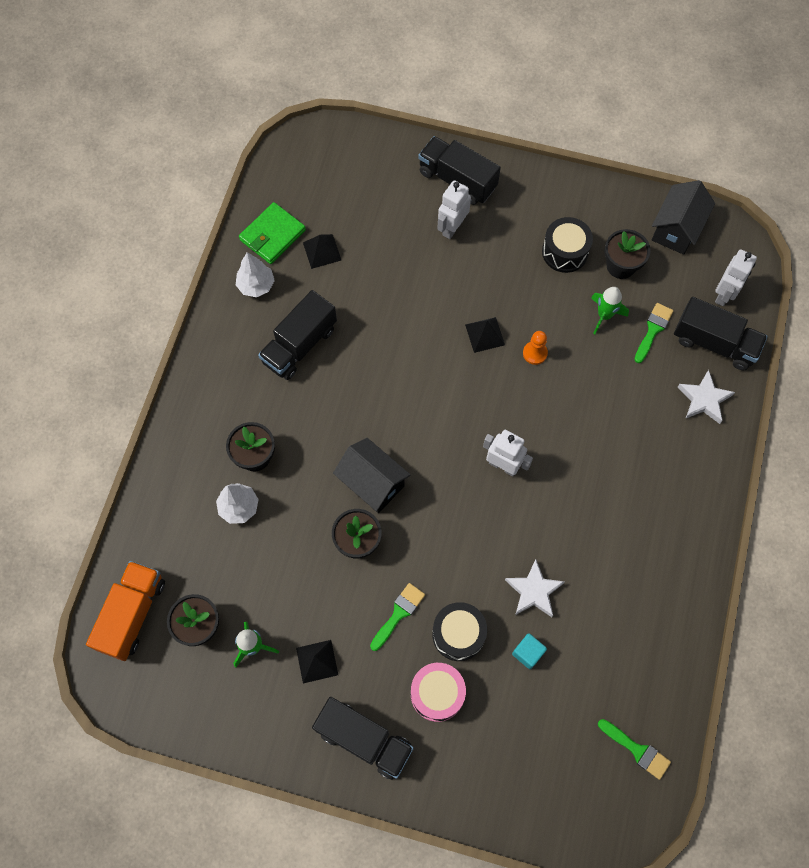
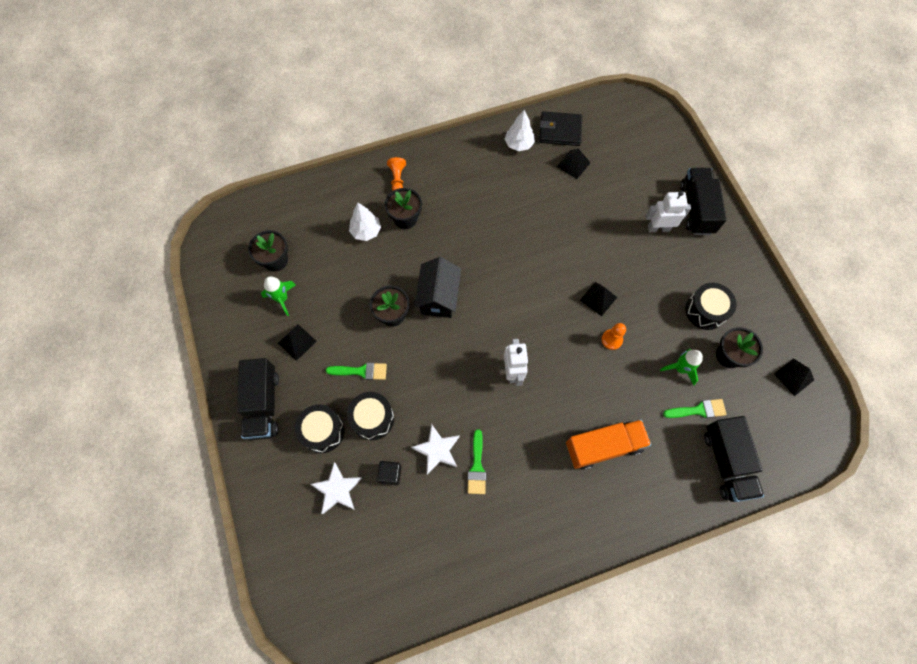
camera: 55 degrees right, 0 degrees up
(132, 614) = (259, 220): orange truck -> orange truck (603, 446)
(199, 433) = (397, 179): none -> orange pawn
(272, 235) = (560, 130): green wallet -> black wallet
(299, 345) = (498, 194): black truck -> none
(437, 694) = (323, 431): pink drum -> black drum
(528, 653) = (390, 474): turquoise cube -> black cube
(637, 750) = (370, 599): green brush -> green brush (477, 467)
(676, 229) = (793, 377): black house -> black pyramid
(704, 399) = (674, 482): white star -> white star (337, 489)
(724, 294) = (772, 445): white robot -> none

